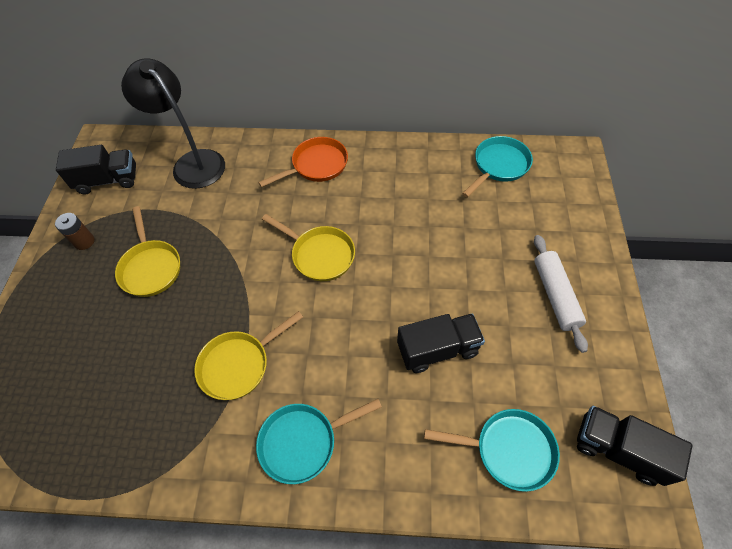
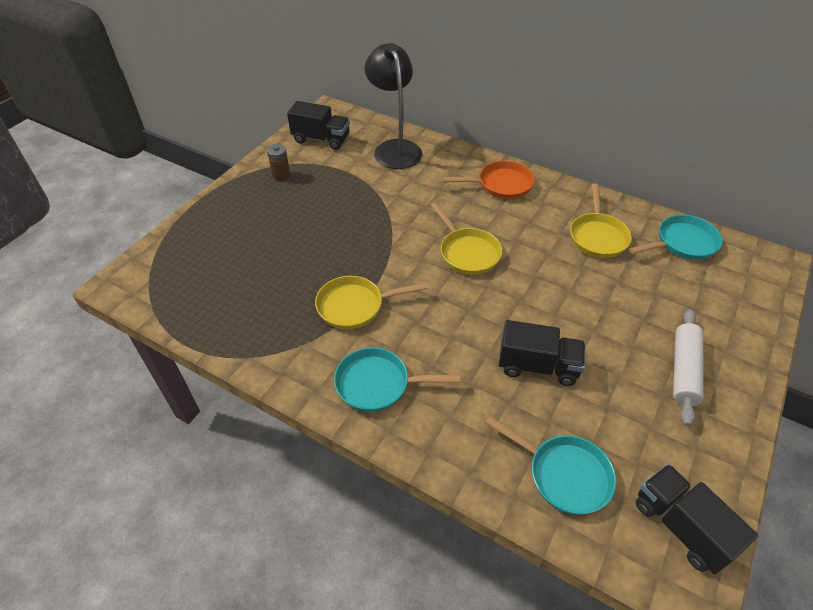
camera: 25 degrees right, 10 degrees down
(151, 267) = (322, 211): yellow pan -> yellow pan (597, 236)

